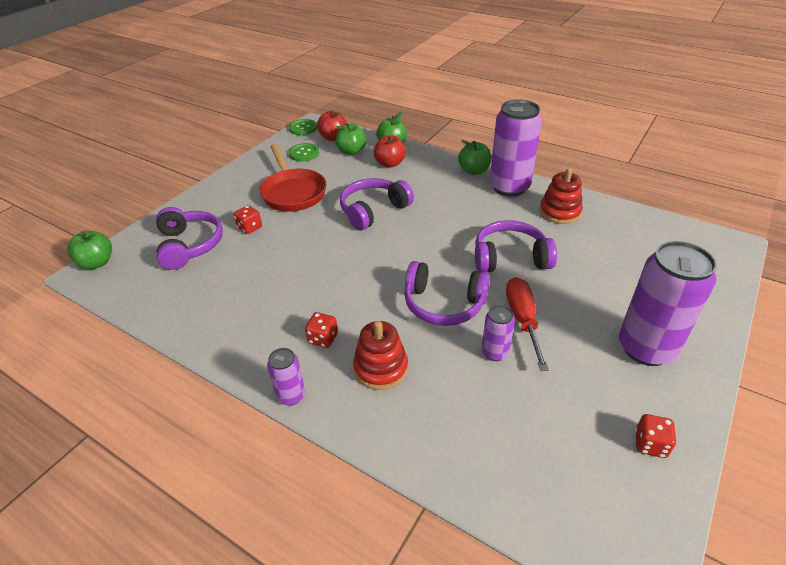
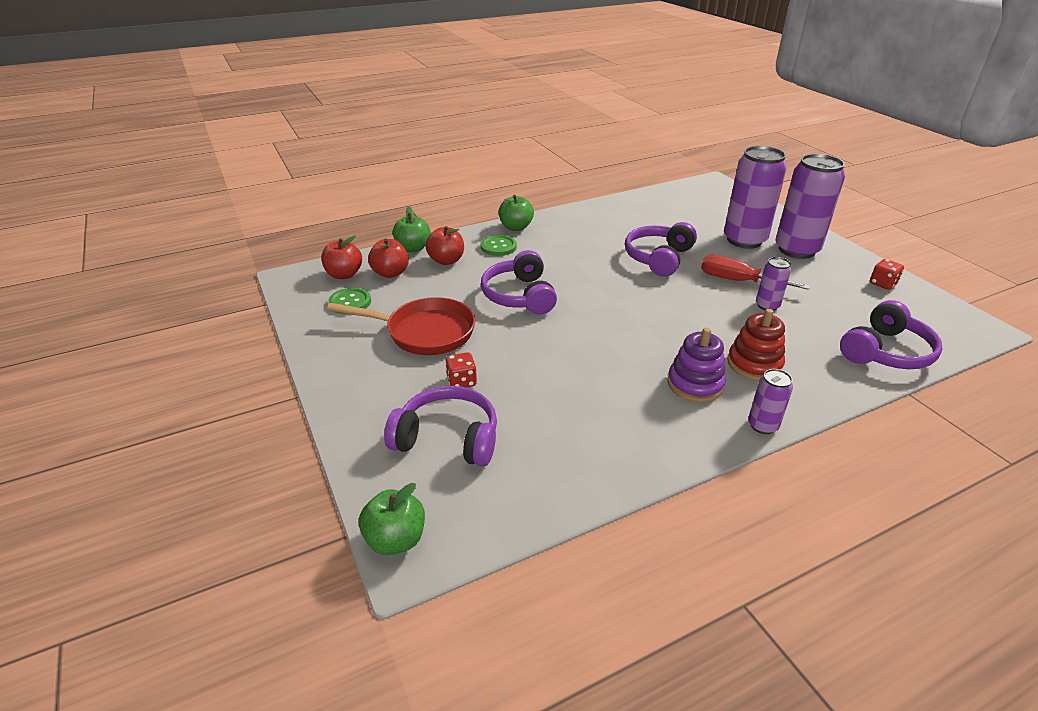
camera: 60 degrees left, 5 degrees down
(303, 128) = (290, 286): green button -> green button (498, 247)
(323, 338) = (695, 384): red dice -> purple stacking toy
(351, 151) = (390, 273): green apple -> red apple
(443, 304) = (693, 307): purple headphones -> purple headphones (885, 352)
(509, 187) = (561, 223): purple can -> purple can (744, 240)
(559, 212) = (619, 217): red stacking toy -> none

